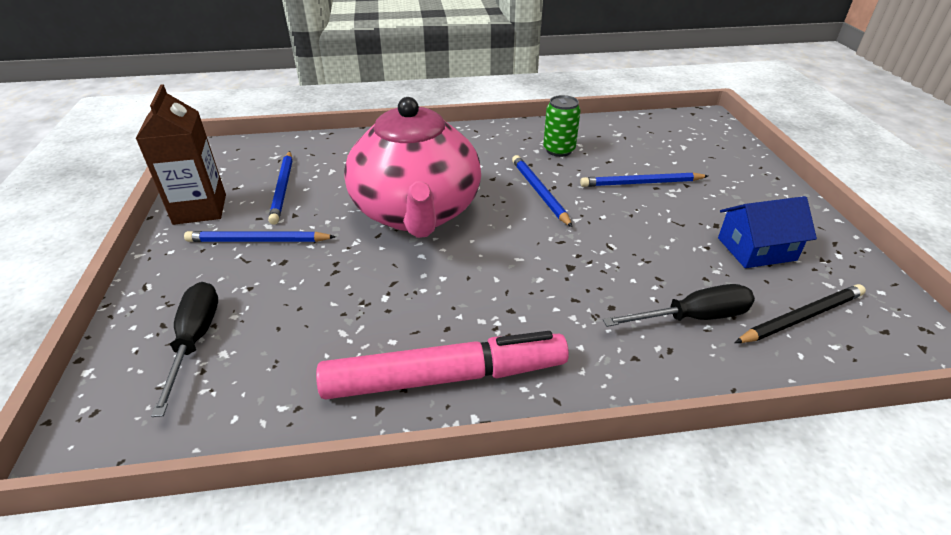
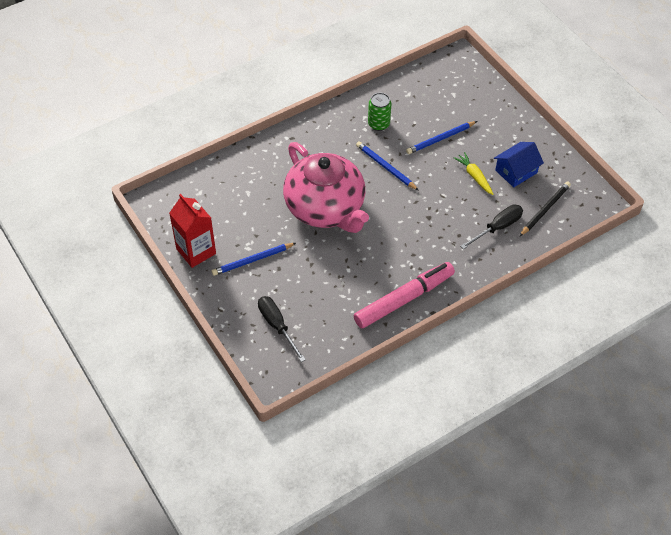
camera: 25 degrees left, 15 degrees up
(200, 209) = (196, 251): brown carton -> red carton
(283, 188) = (231, 218): blue pencil -> none
(677, 236) = (474, 176): none -> yellow carrot

